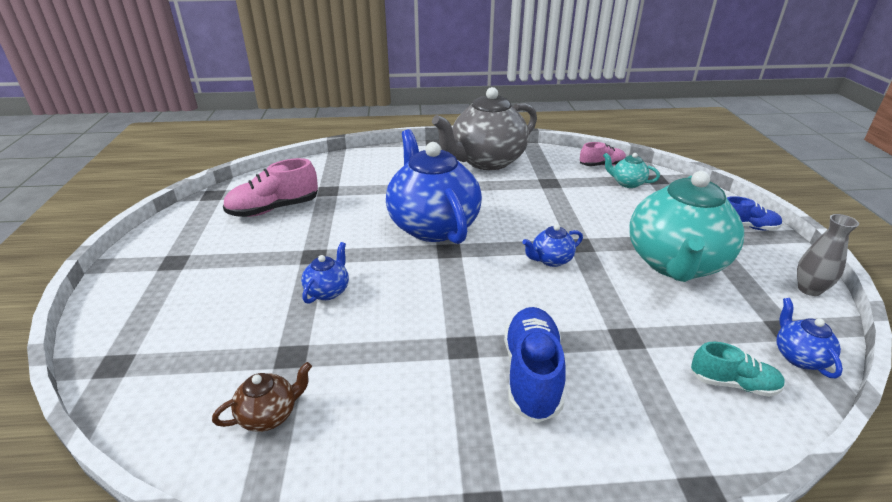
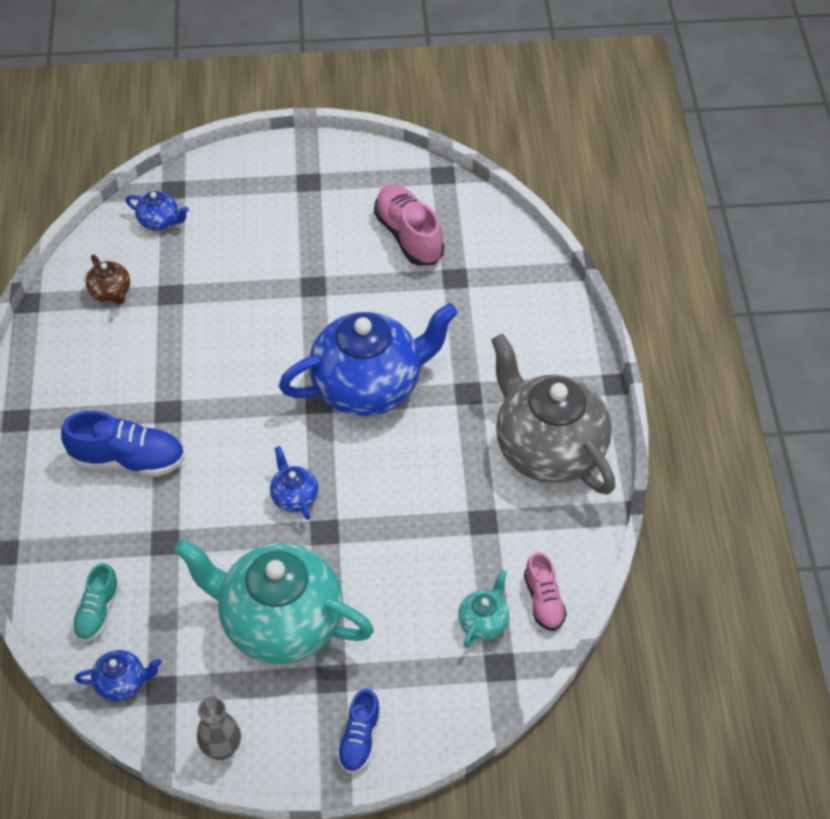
camera: 90 degrees right, 20 degrees up
(328, 291) = (253, 306): blue teapot -> blue teapot (160, 221)

